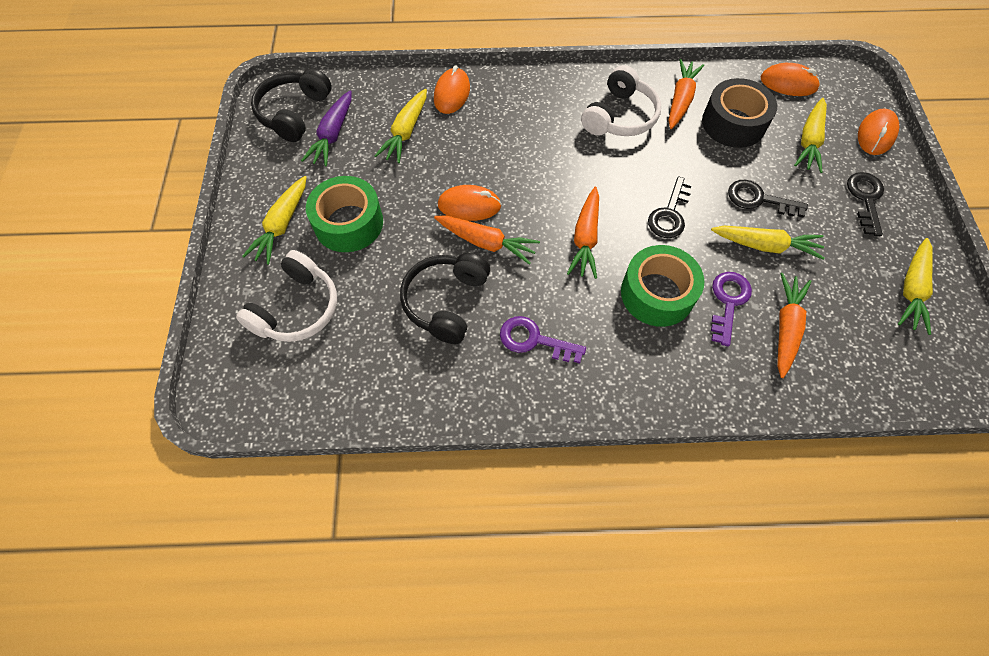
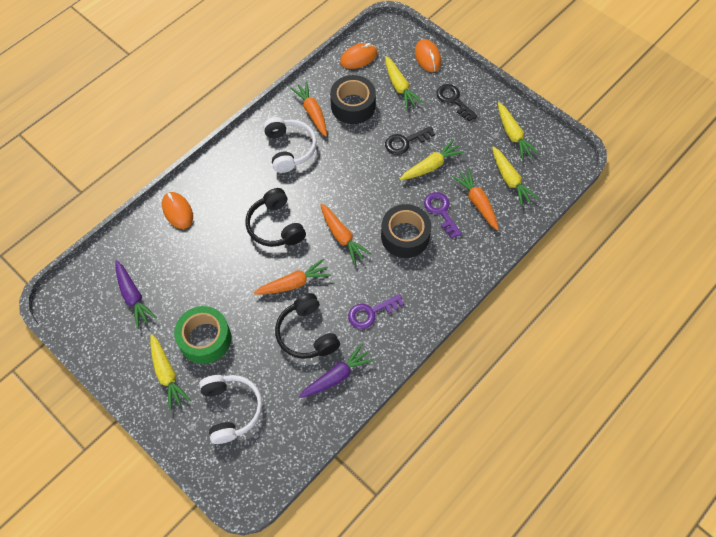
camera: 45 degrees left, 0 degrees up
(294, 113) = (91, 303): black headphones -> black headphones (275, 226)
(406, 132) = (176, 258): yellow carrot -> yellow carrot (510, 180)
(428, 372) = (337, 376): none -> purple carrot
(469, 205) = (262, 270): orange mouse -> none
(657, 294) = (405, 236): green tape -> black tape
(670, 214) = (370, 186): black key -> none

